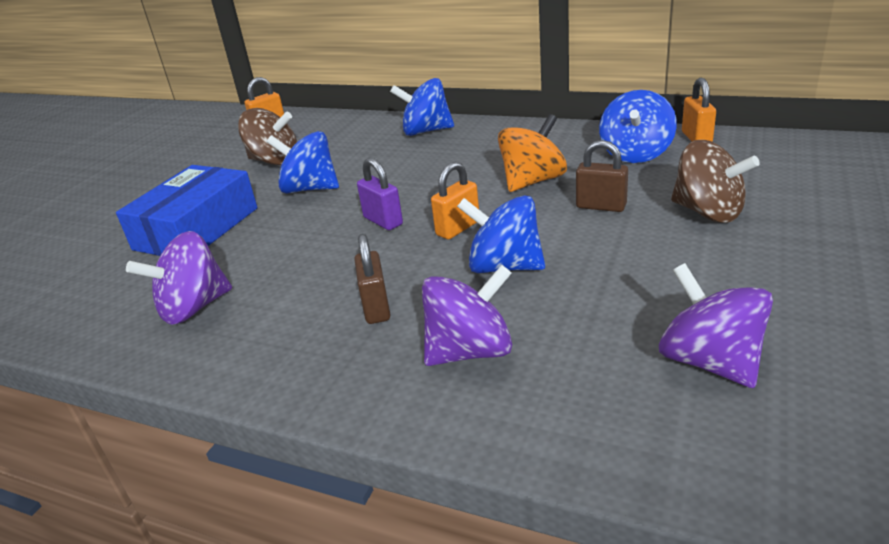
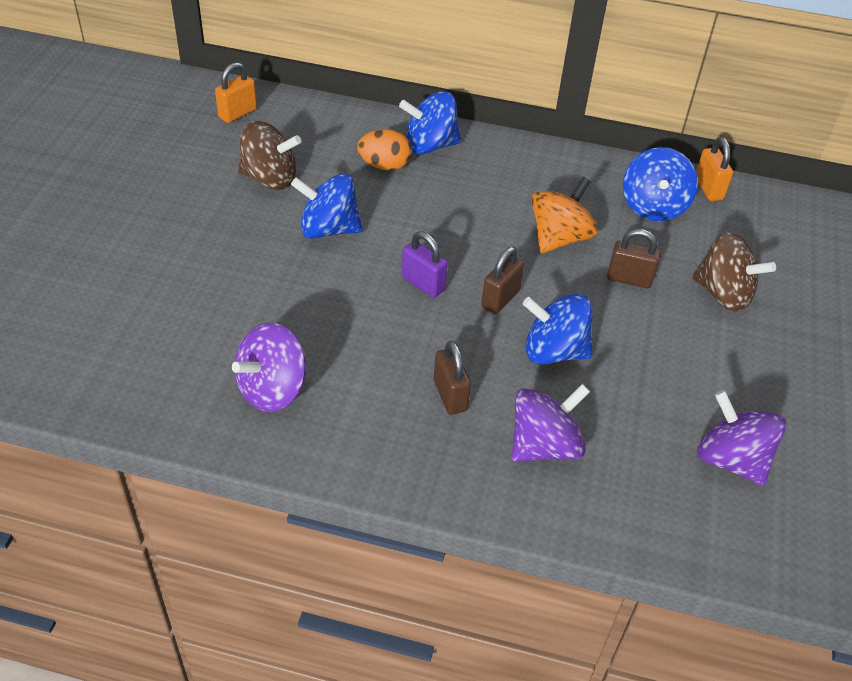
camera: 15 degrees left, 15 degrees up
(197, 228) = (225, 281): blue box -> none
(379, 146) = (384, 166): none -> orange egg
(458, 228) = (500, 299): orange padlock -> brown padlock

